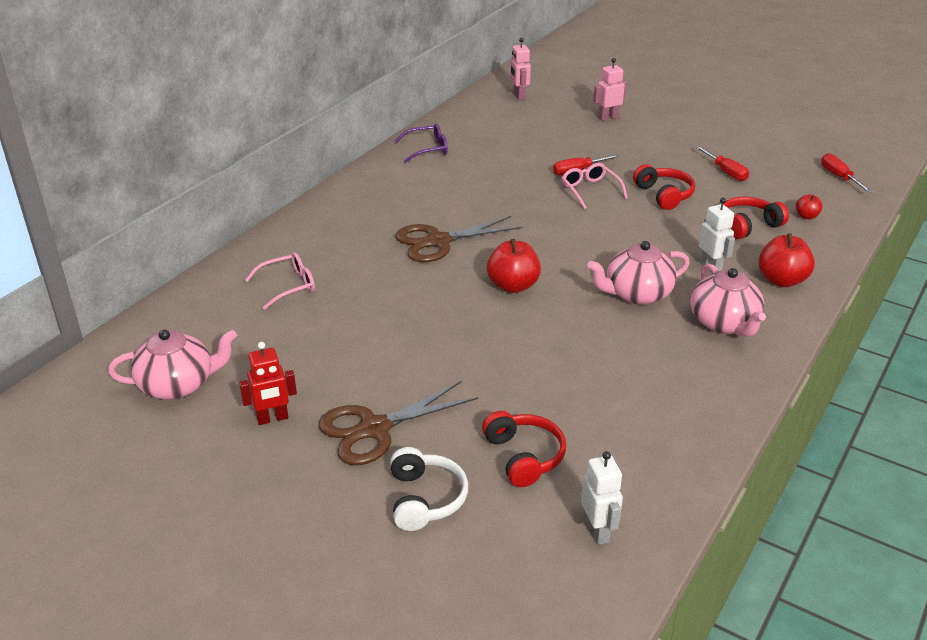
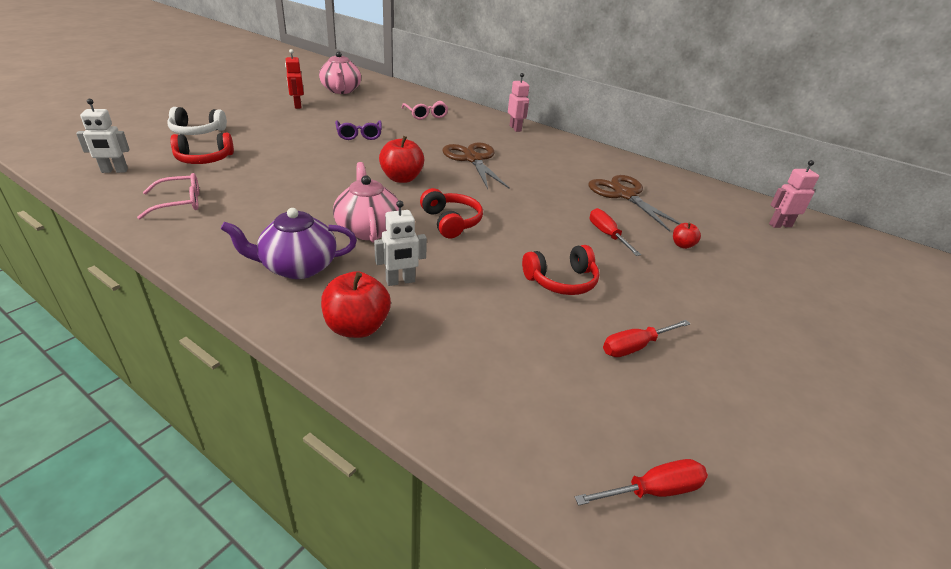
camera: 90 degrees right, 0 degrees up
(374, 429) = (268, 125): brown scissors -> brown scissors (625, 195)
(427, 149) = (629, 169): purple glasses -> purple glasses (359, 135)
(590, 191) = (565, 235): pink glasses -> pink glasses (179, 203)
(608, 117) = (758, 276): pink robot -> pink robot (515, 128)
(724, 323) = (298, 267): pink teapot -> purple teapot
(748, 225) = (487, 331): red headphones -> red headphones (451, 222)
(806, 216) = (510, 399): red apple -> red apple (682, 245)

